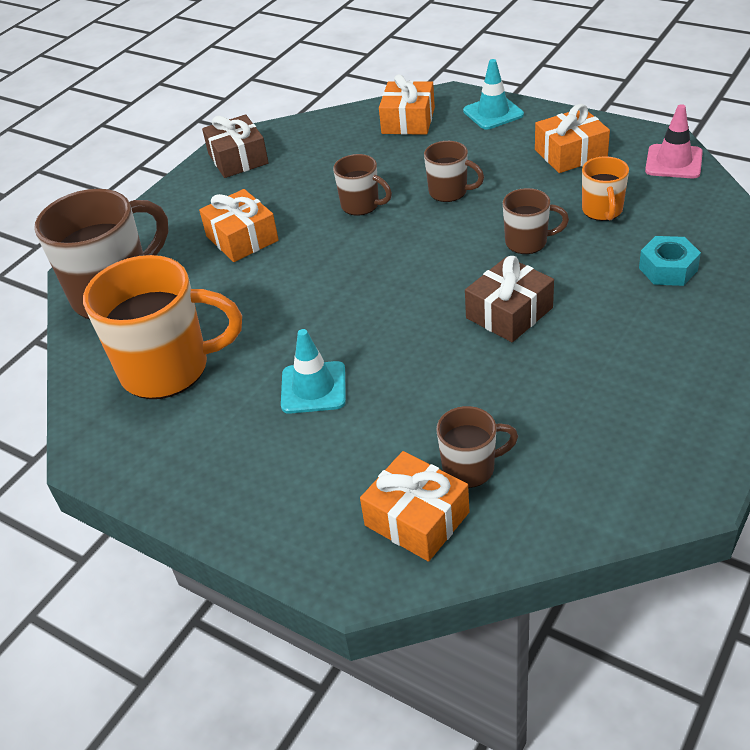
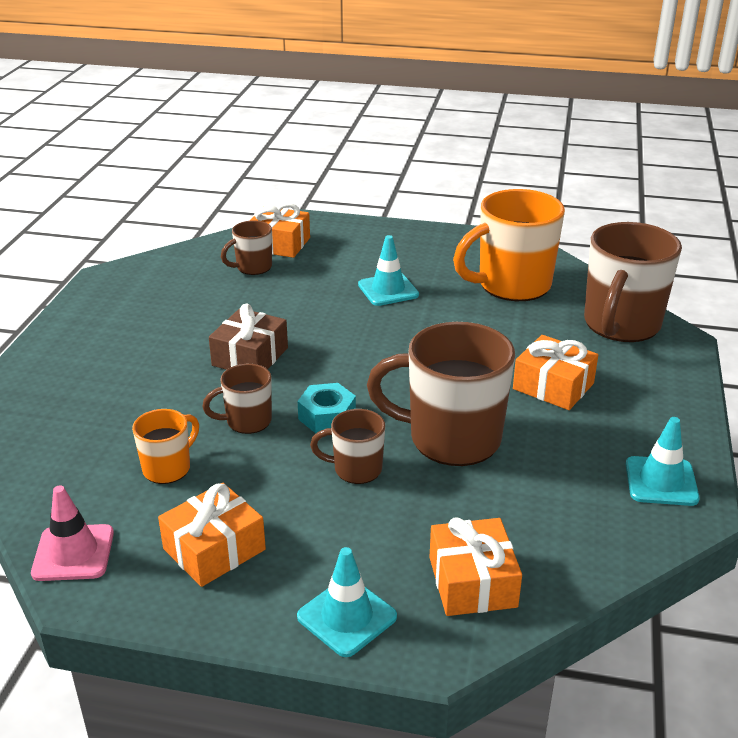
camera: 155 degrees right, 10 degrees down
(238, 159) = (661, 481): brown gift -> turquoise traffic cone
(361, 205) = (451, 438): brown mug -> brown mug, size x1.98
(602, 211) = (168, 468): orange mug -> orange mug turned 60 degrees clockwise
(668, 269) = (101, 413): turquoise nut -> turquoise nut (327, 416)

